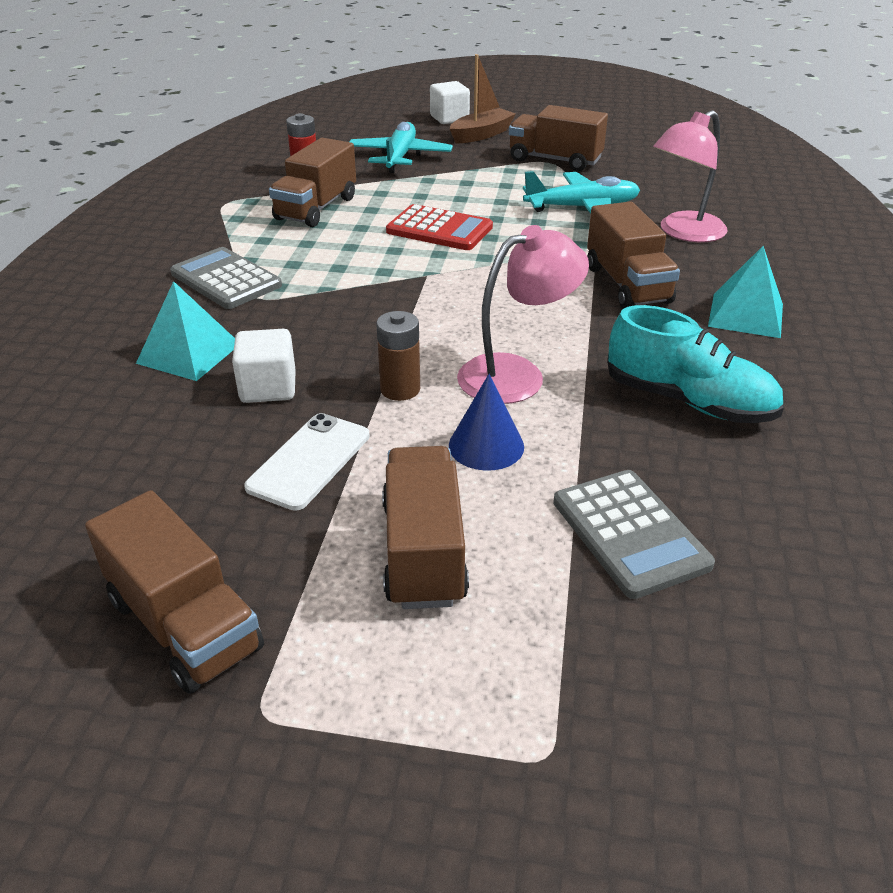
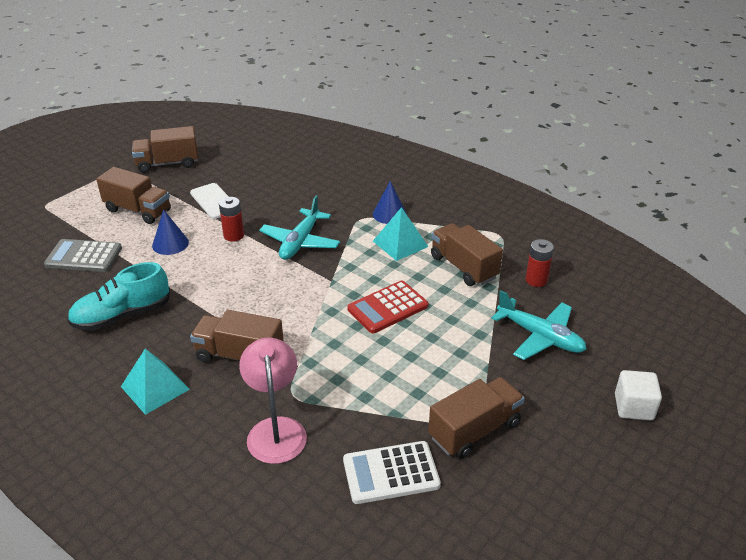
camera: 120 degrees right, 0 degrees up
(189, 353) = (324, 191): turquoise pyramid -> turquoise pyramid (400, 244)
(226, 279) = (389, 214): grey calculator -> blue cone
(268, 388) = (274, 204): white cube -> none
(400, 389) = (234, 235): brown battery -> red battery
(481, 135) = (572, 410): brown boat -> none
(517, 374) = (205, 272): pink lamp -> none
(582, 208) = (364, 395): turquoise plane -> turquoise plane (300, 242)
(646, 178) = (391, 473): none -> white calculator

